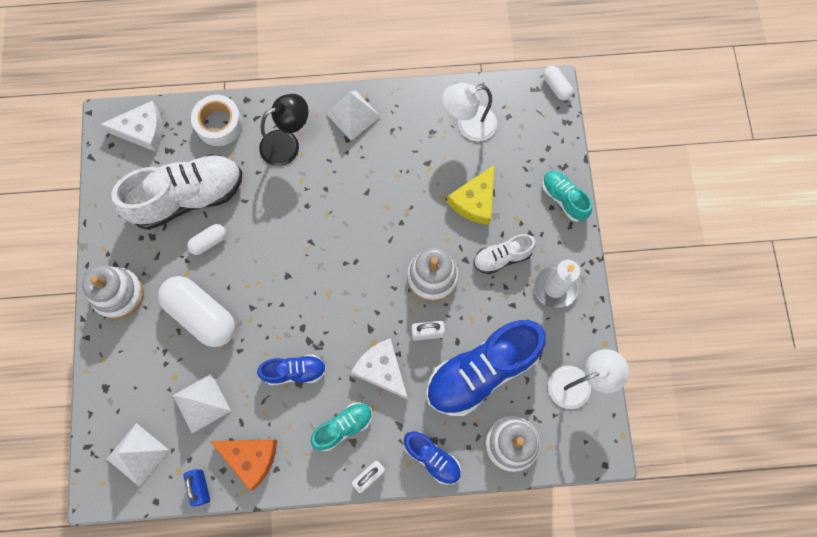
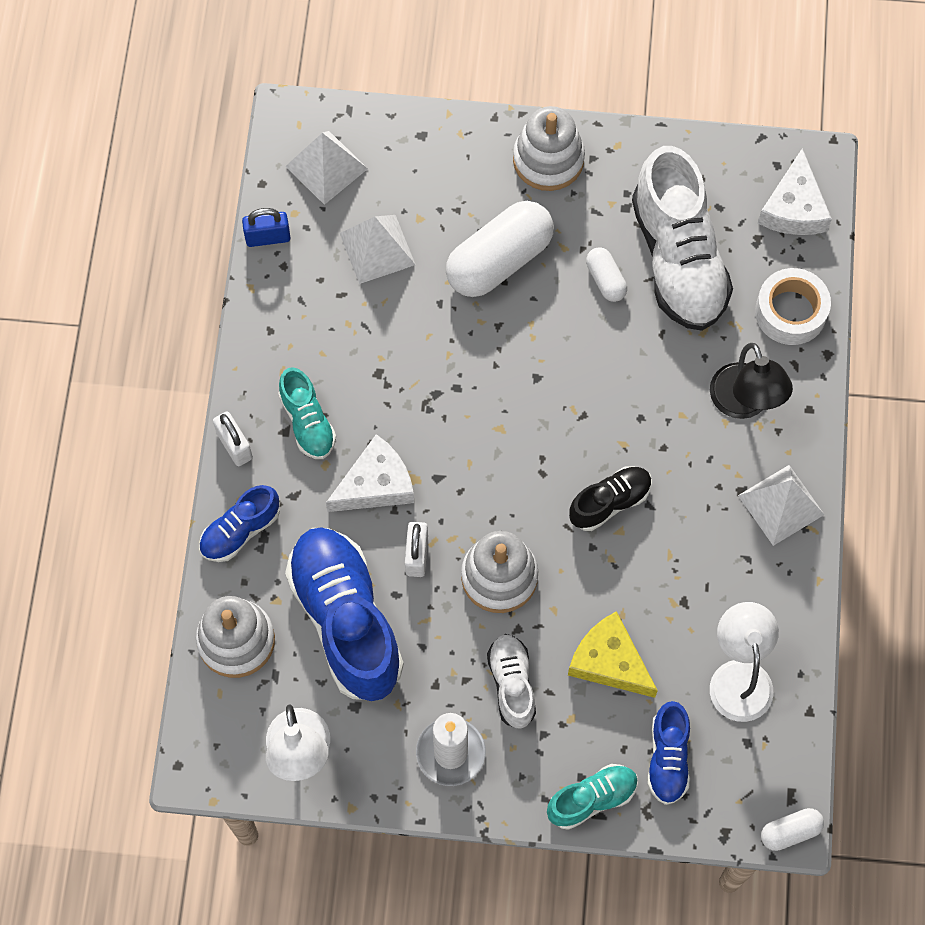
camera: 100 degrees right, 5 degrees down
(250, 458) = (291, 301): orange cheese -> none
(294, 371) = (396, 370): blue shoe -> blue shoe (668, 758)
(369, 216) = (610, 502): none -> black shoe

